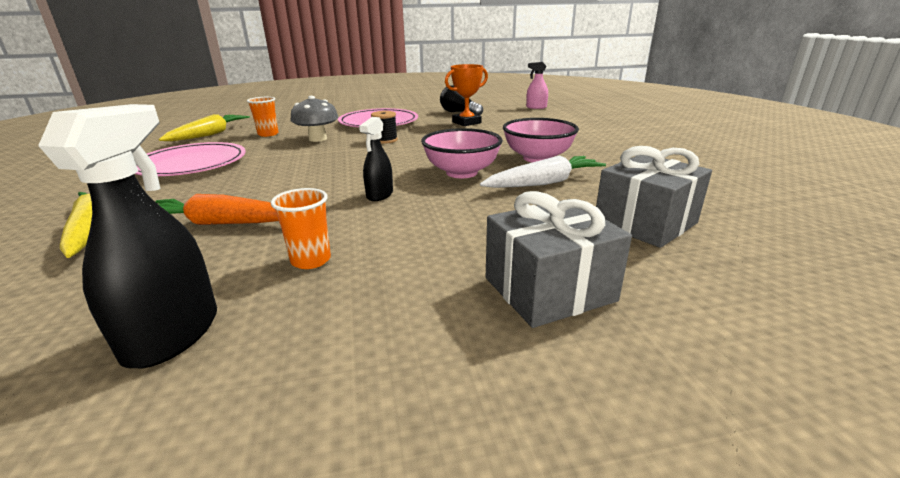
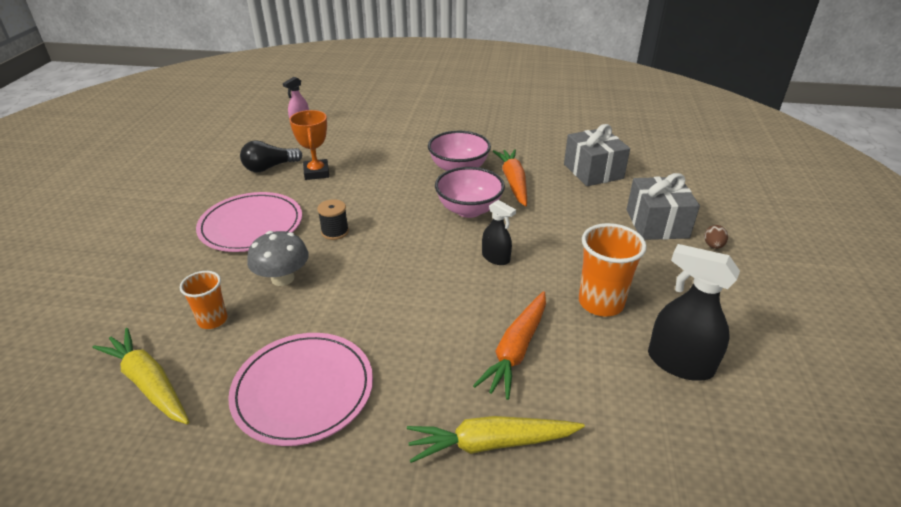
camera: 70 degrees left, 10 degrees up
(311, 260) = (601, 303): orange cup -> orange cup, size x1.62
(529, 361) = (713, 246): none -> brown egg
(544, 183) = (513, 182): white carrot -> orange carrot

